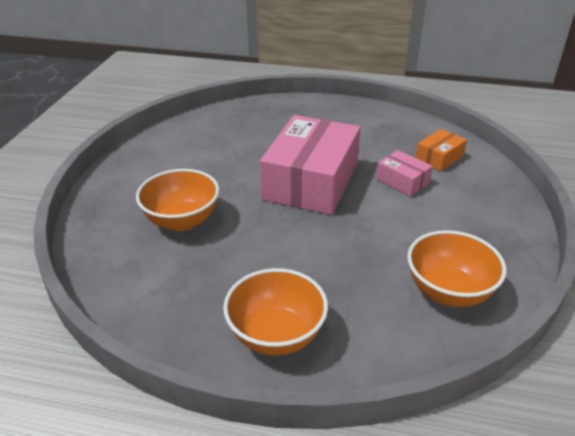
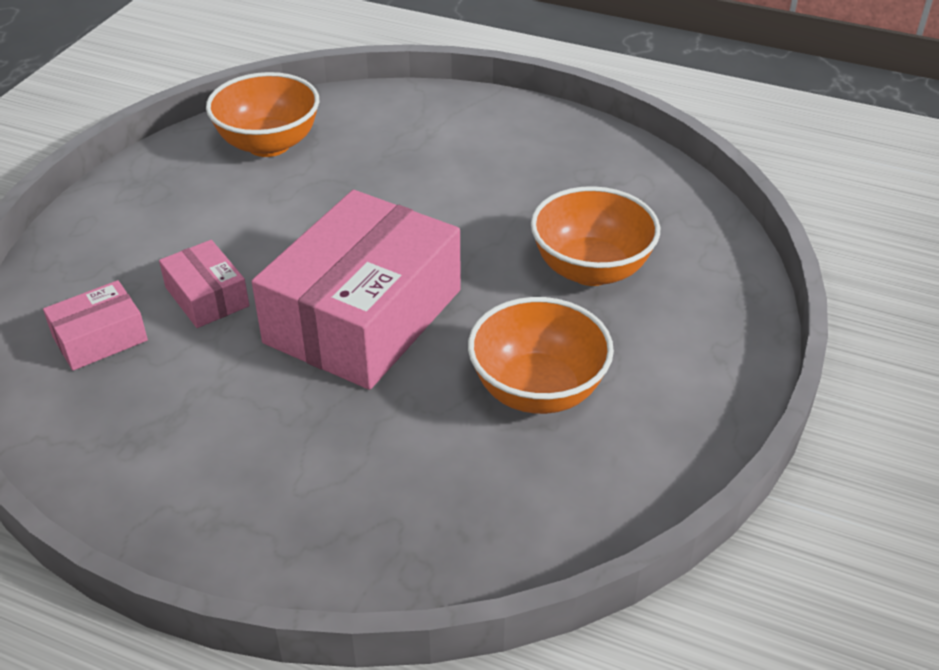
camera: 170 degrees left, 5 degrees up
(276, 335) = (480, 128): orange bowl -> orange bowl (537, 390)
(439, 158) = (100, 338): orange box -> pink box

